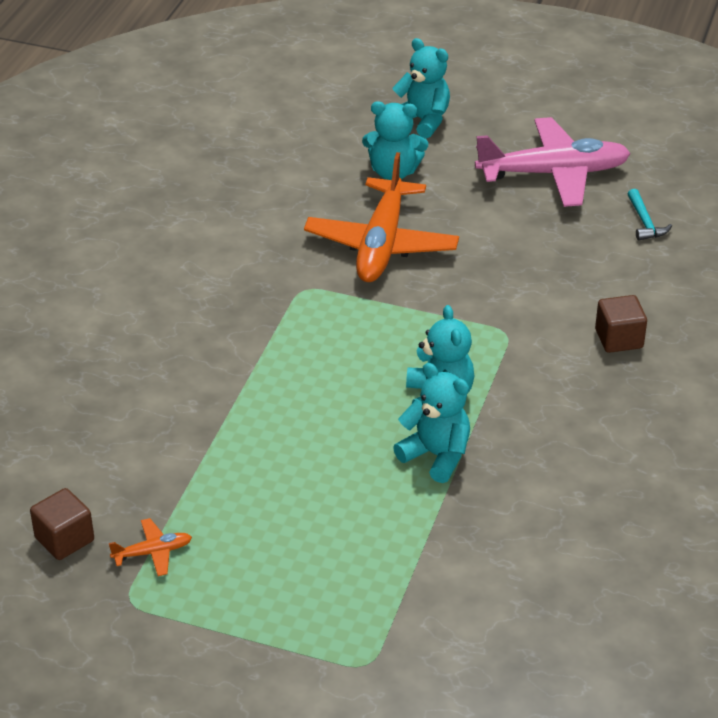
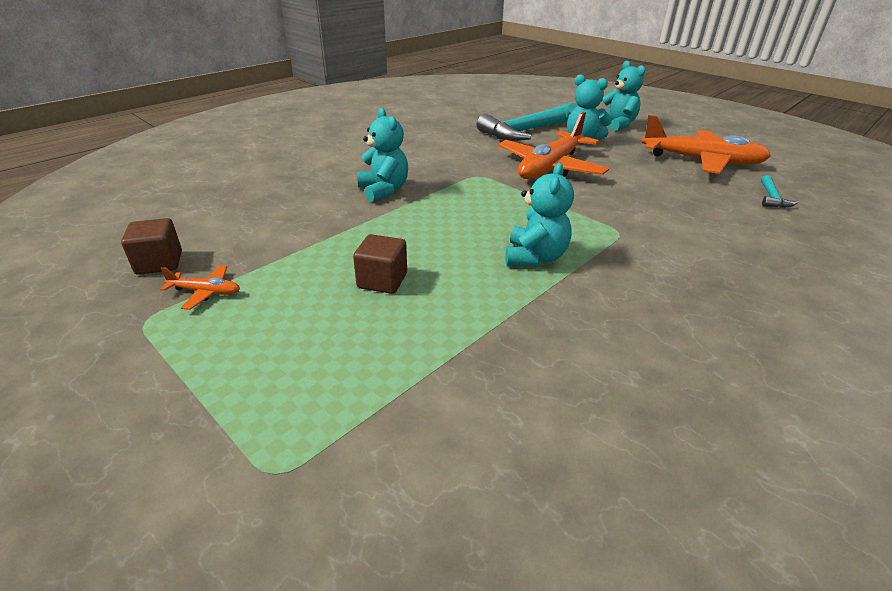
camera: 25 degrees right, 5 degrees down
(310, 173) = (526, 131): none -> turquoise hammer
(436, 455) = (504, 296): turquoise teddy bear -> turquoise teddy bear (384, 190)
(554, 173) = (702, 161): pink plane -> orange plane
(619, 339) = (726, 261): brown cube -> brown cube (382, 281)

